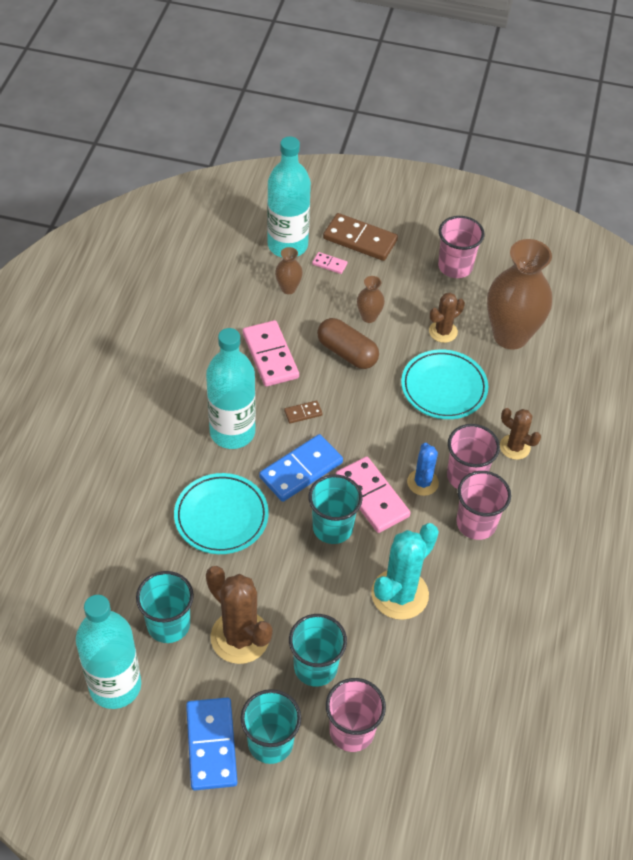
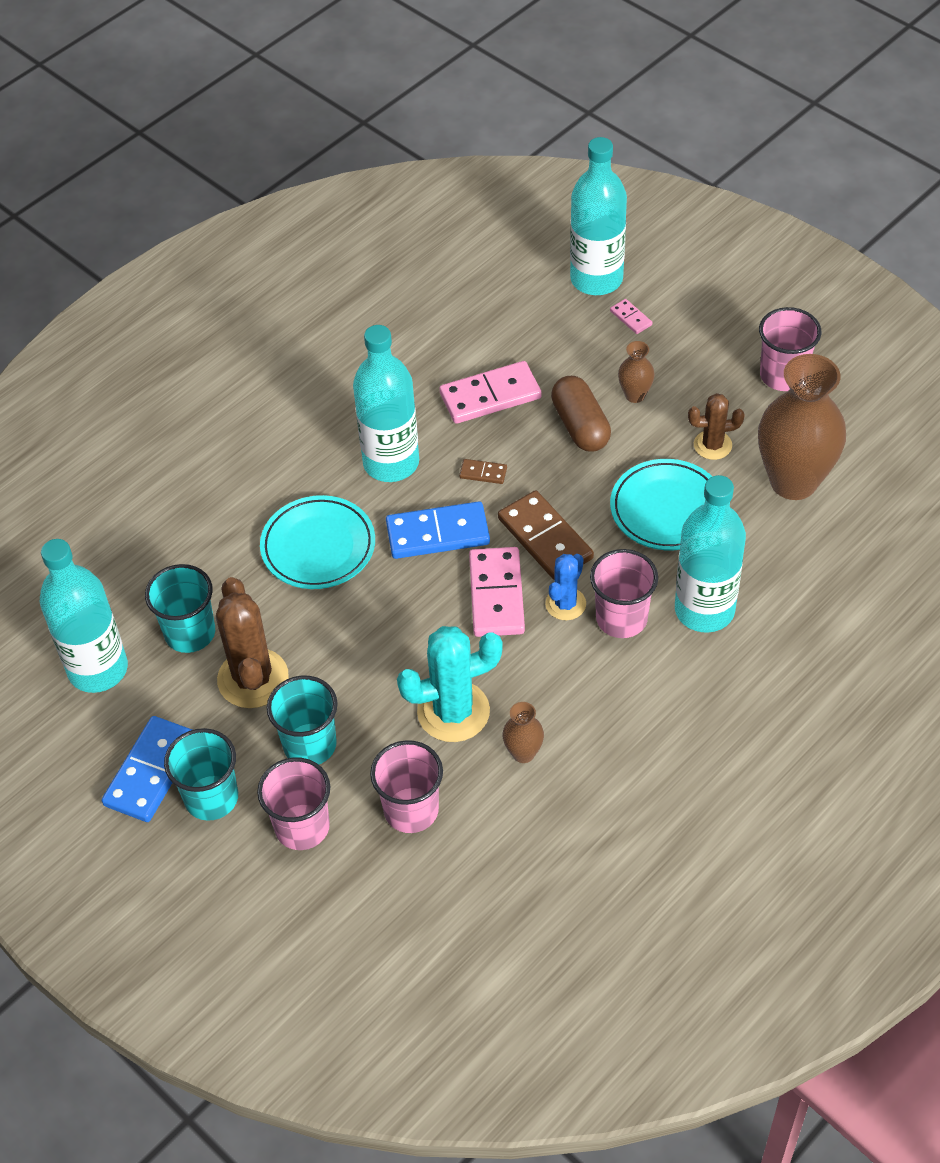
camera: 35 degrees right, 0 degrees up
(270, 355) = (490, 396): pink domino -> pink domino turned 60 degrees clockwise
(288, 288) = (563, 328): brown vase -> brown vase (523, 753)
(332, 527) = (429, 609): turquoise cup -> none
(360, 240) = (687, 302): brown domino -> brown domino (545, 538)
(476, 523) = (595, 674): pink cup -> pink cup (411, 810)
(514, 447) = (704, 610): brown cactus -> turquoise bottle

